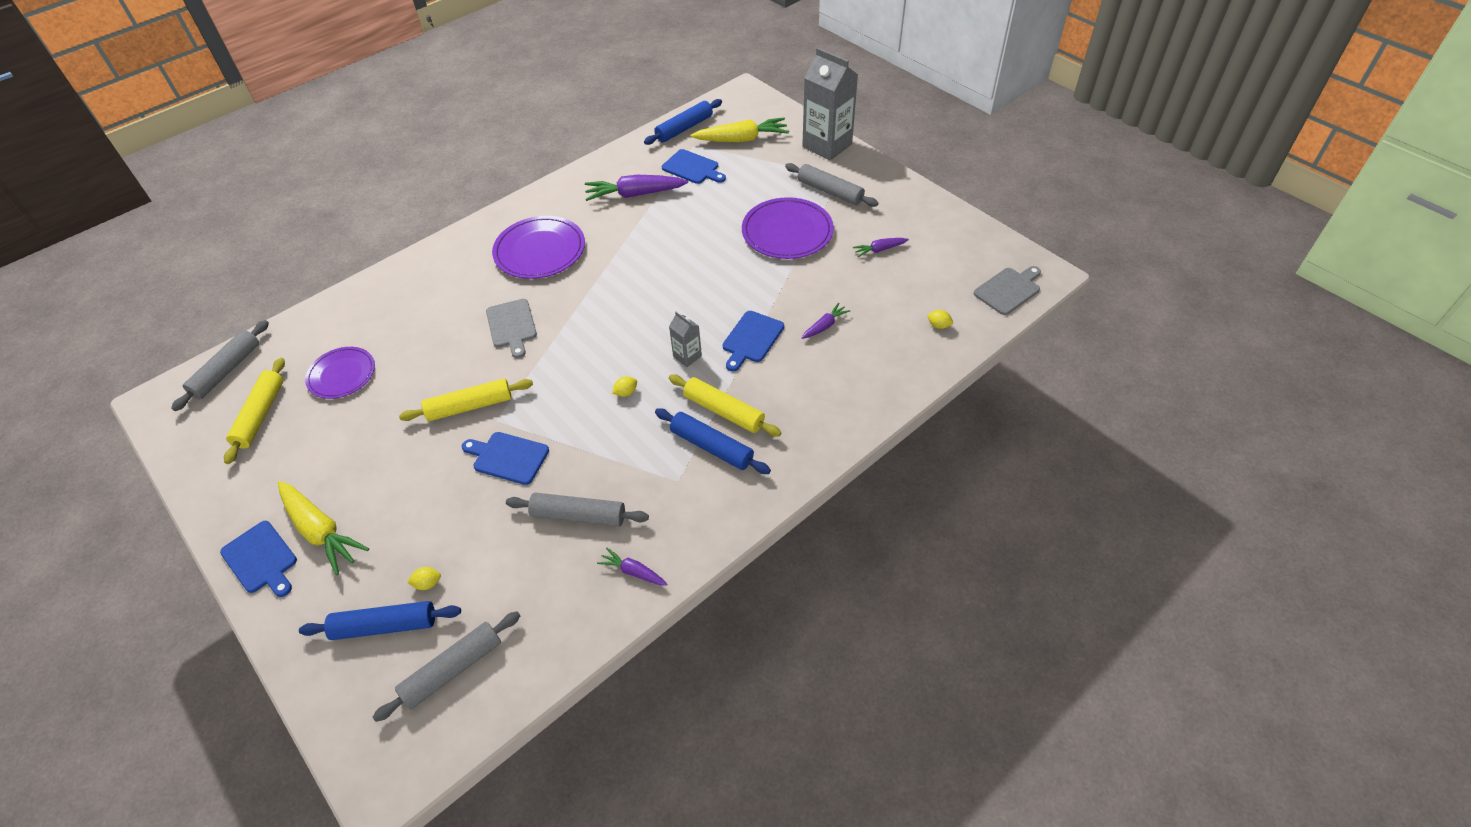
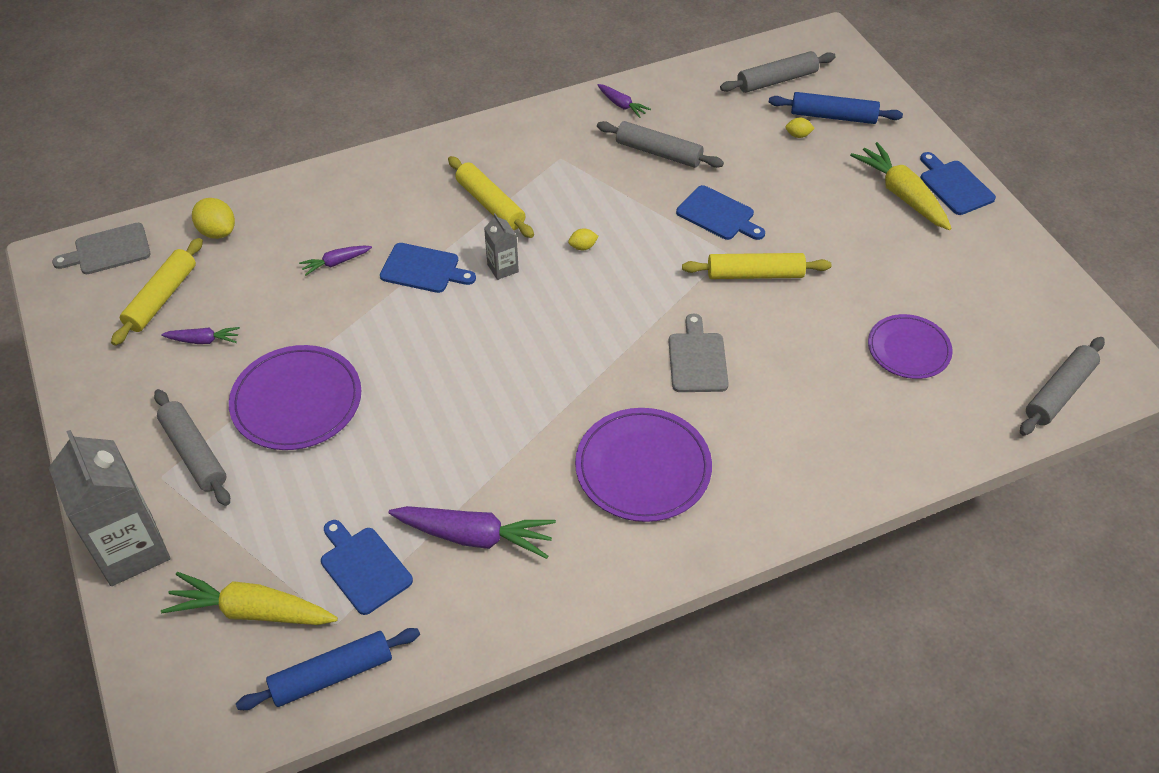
camera: 165 degrees left, 0 degrees up
(260, 415) = (997, 324): yellow rolling pin -> yellow rolling pin (162, 298)
(711, 447) = (517, 177): blue rolling pin -> none
(751, 339) = (423, 269): blue cutting board -> blue cutting board turned 60 degrees clockwise
(938, 325) = (217, 232): yellow lemon -> yellow lemon, size x1.80

